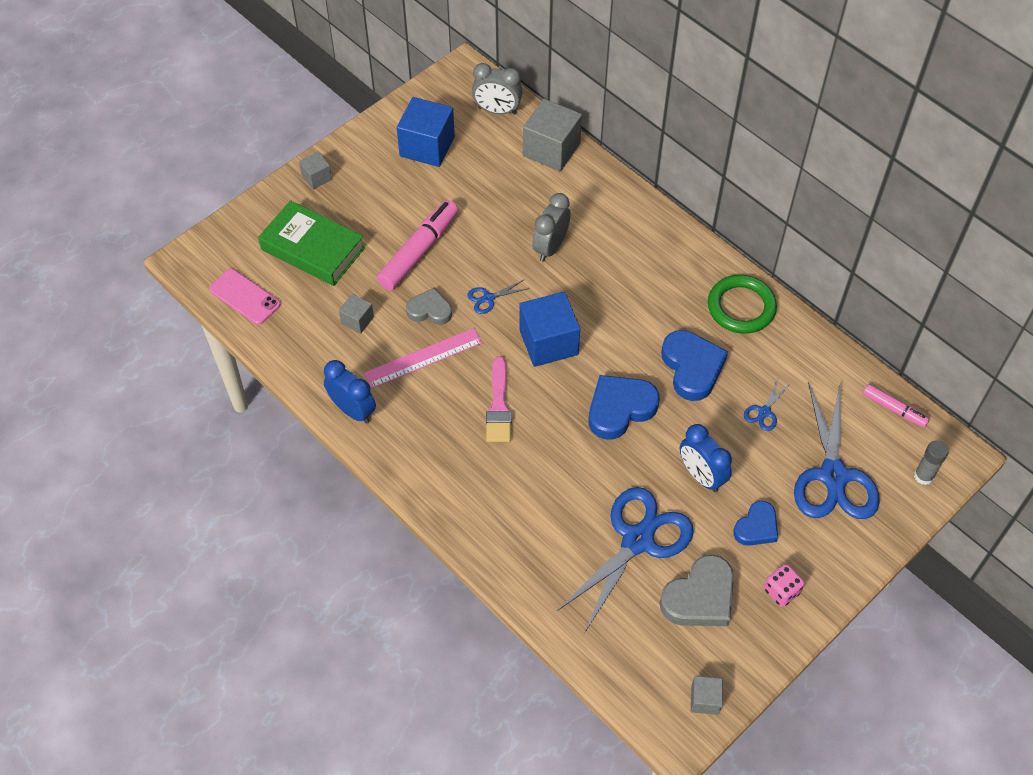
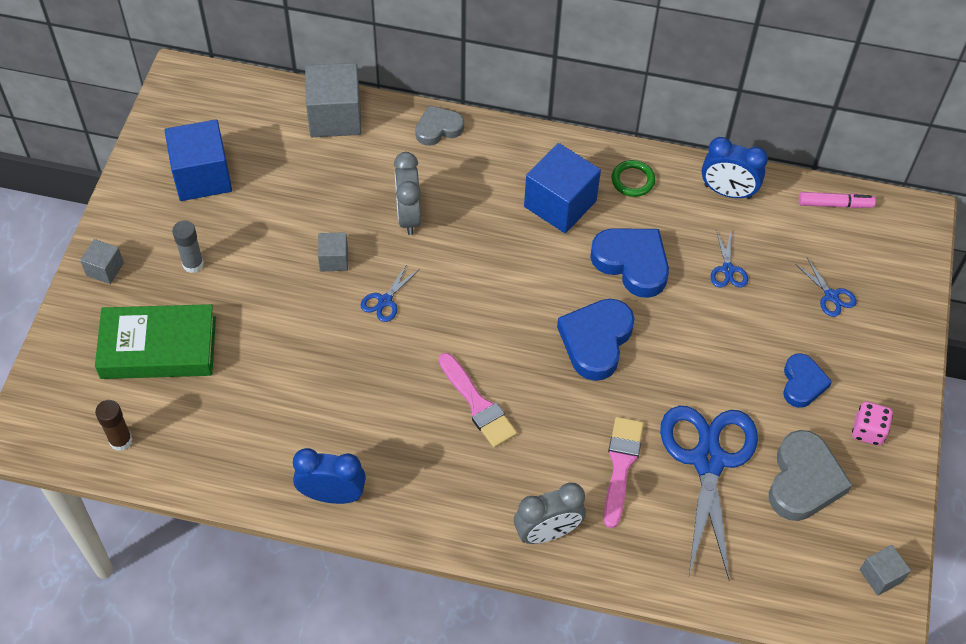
camera: 35 degrees left, 0 degrees up
(244, 297) = (120, 440): pink phone -> brown glue stick
(357, 320) = (265, 397): grey cube -> grey cube (334, 259)
(419, 251) = (276, 290): pink marker -> none
(423, 358) = (365, 399): pink ruler -> none
(430, 310) = (334, 345): grey heart -> grey heart (438, 128)
(497, 110) = (249, 103): grey clock -> grey clock (547, 532)
(548, 342) = (478, 313): blue cube -> blue cube (560, 204)
(569, 506) = (621, 465): none -> pink brush
(701, 476) = (718, 363): blue clock -> blue clock (727, 192)
(741, 307) = (633, 180): green ring -> green ring, size x0.57
(833, 476) = (831, 296): blue scissors -> blue scissors, size x0.41
(923, 476) = (904, 252): grey glue stick -> grey glue stick (193, 264)

